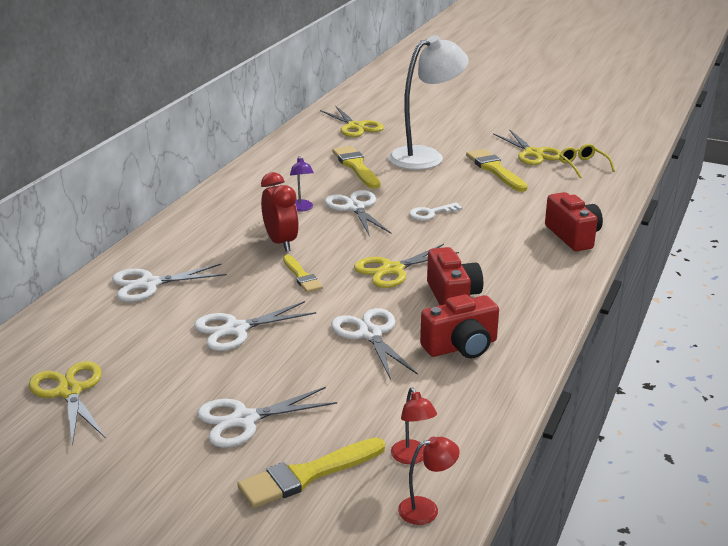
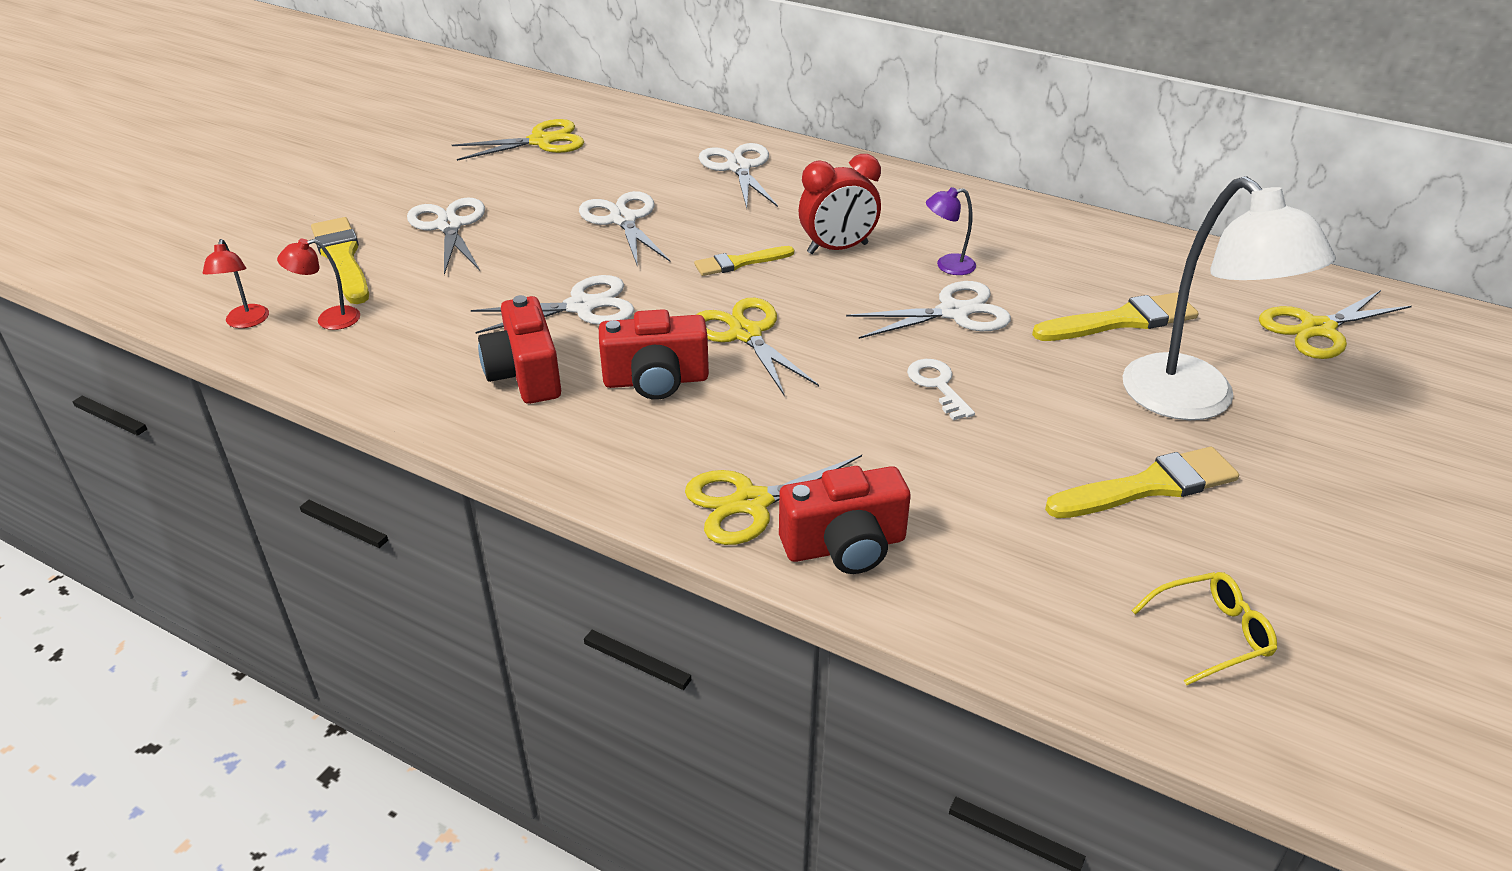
camera: 95 degrees right, 10 degrees up
(533, 153) = (1262, 559): yellow scissors -> yellow scissors (752, 502)

